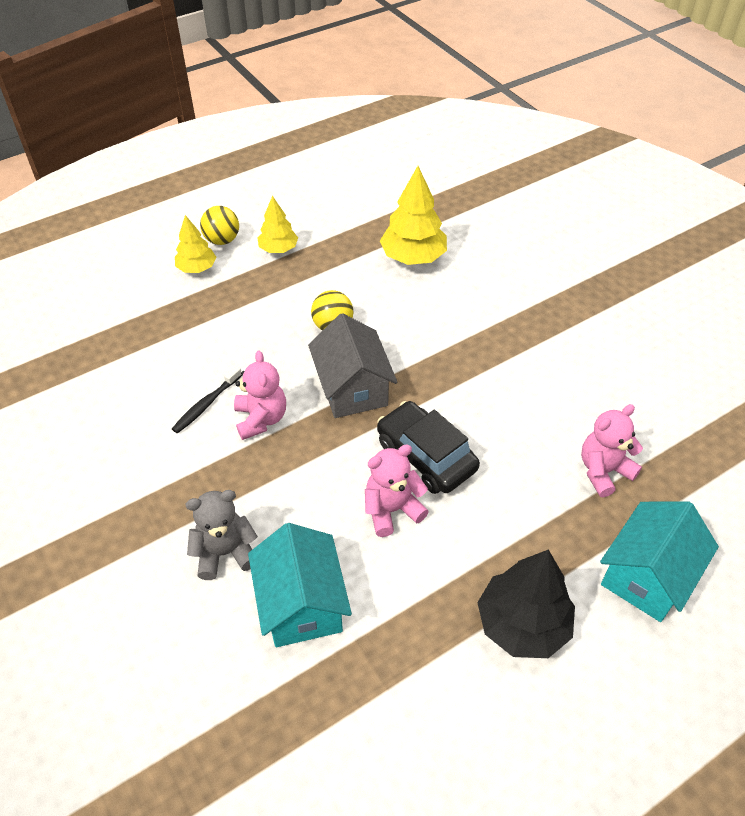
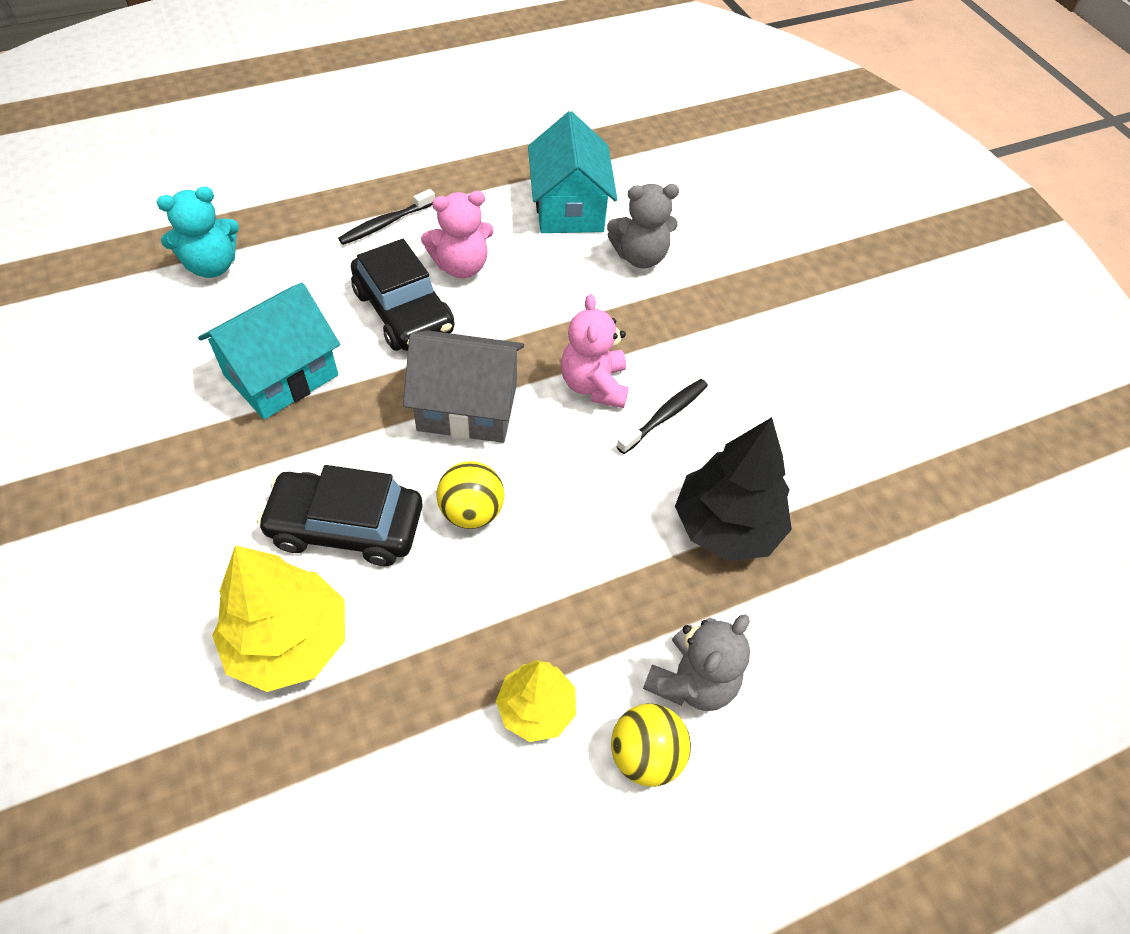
camera: 175 degrees left, 5 degrees up
(197, 268) = (692, 681): yellow tree -> grey teddy bear
(352, 388) = (467, 407): grey house -> grey house turned 75 degrees counterclockwise
(406, 308) = (346, 527): none -> black car
(478, 546) = (385, 224): none -> black toothbrush
(522, 624) = (375, 166): black tree -> black tree (726, 526)
(603, 471) = (212, 265): pink teddy bear -> turquoise teddy bear
(647, 575) = (238, 179): turquoise house -> turquoise house (281, 375)

